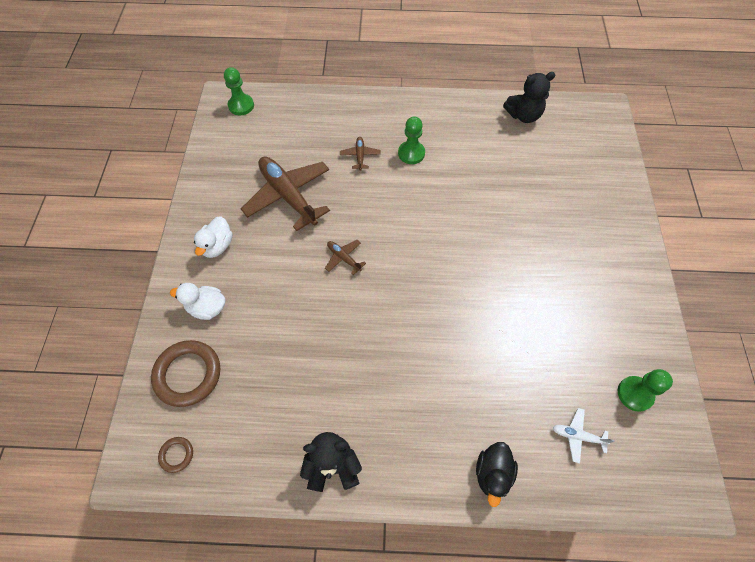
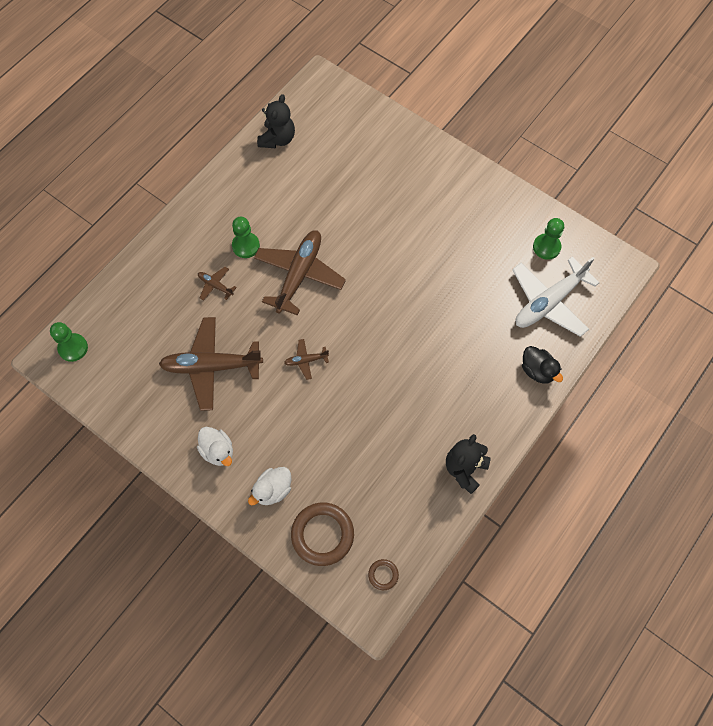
camera: 55 degrees left, 5 degrees up
(418, 204) = (299, 275): none -> brown plane
(577, 436) = (549, 302): white plane -> white plane, size x2.25

